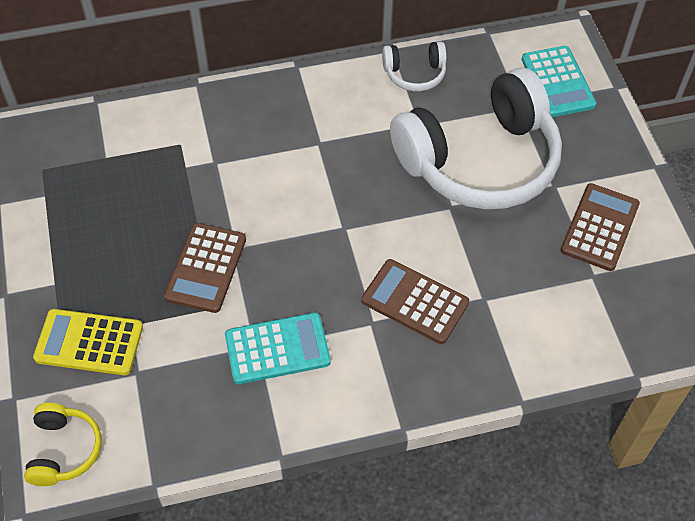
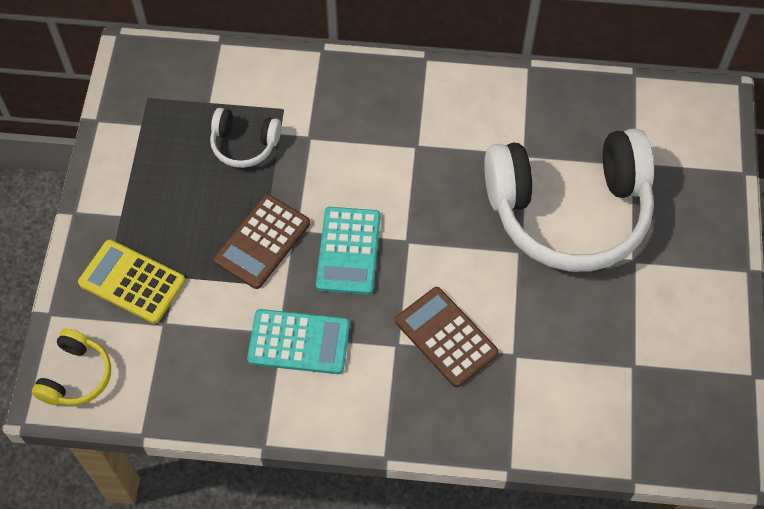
camera: 20 degrees right, 5 degrees up
(415, 74) = (540, 99): white headphones -> white headphones (244, 144)
(557, 82) = (685, 150): turquoise calculator -> turquoise calculator (348, 251)
(599, 227) = (662, 318): brown calculator -> none

